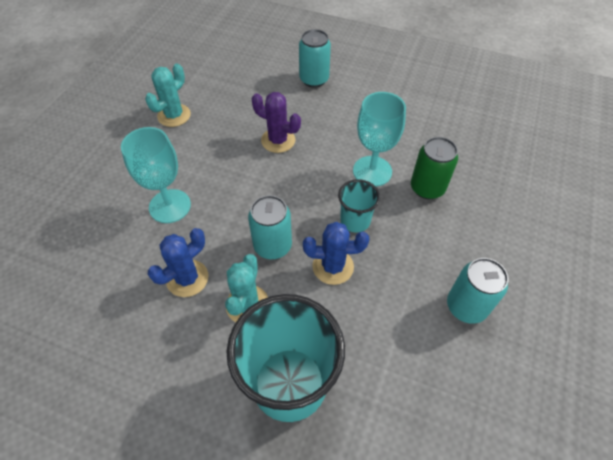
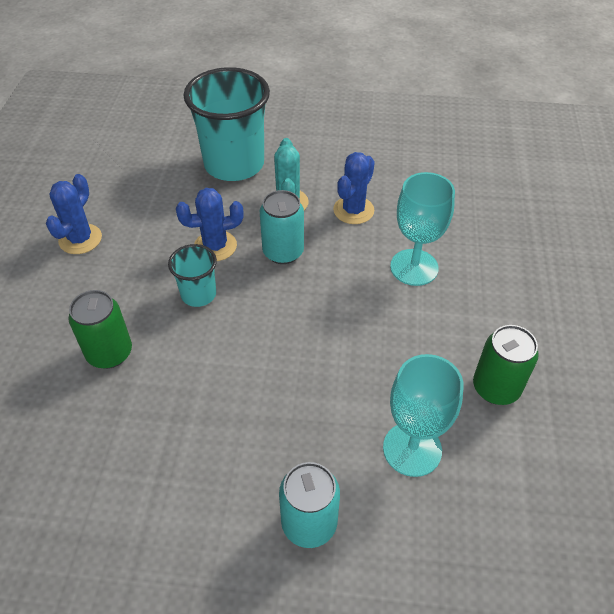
camera: 165 degrees right, 5 degrees down
(174, 115) = (496, 388): turquoise cactus -> green can
(278, 140) = (325, 380): purple cactus -> none
(372, 171) = (184, 361): turquoise goblet -> turquoise goblet (412, 449)
(466, 306) = (80, 239): turquoise can -> blue cactus

